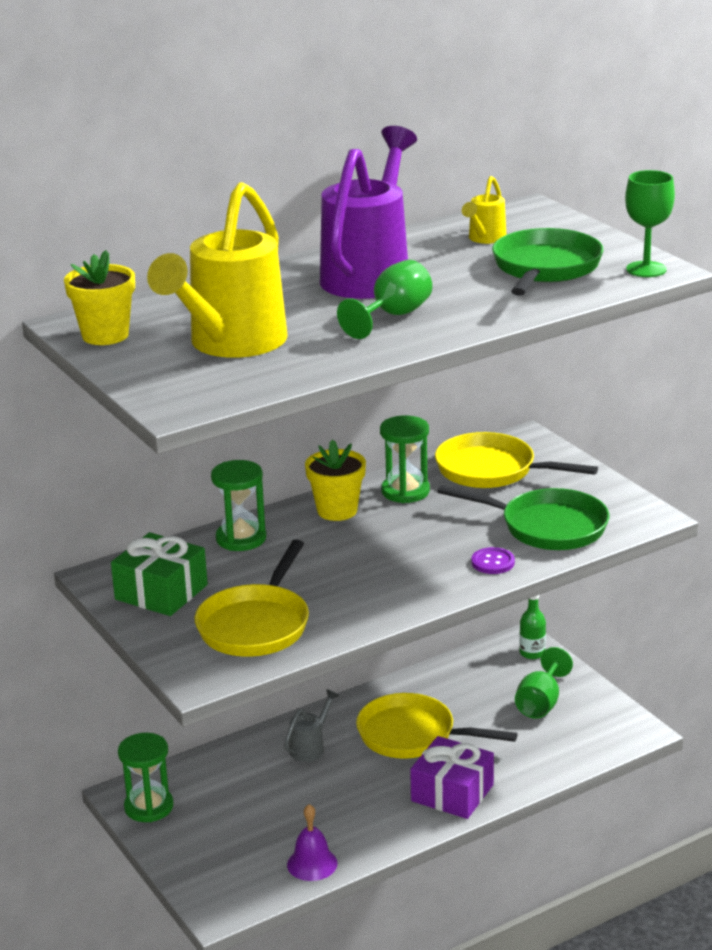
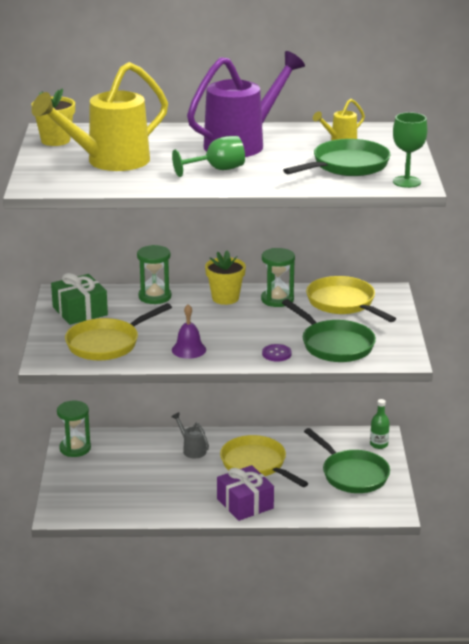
camera: 30 degrees right, 0 degrees up
(310, 747) = (192, 450): grey watering can -> grey watering can turned 105 degrees counterclockwise
(312, 864) = (128, 510): purple bell -> purple bell (188, 349)
(540, 703) = (352, 474): green goblet -> green pan

